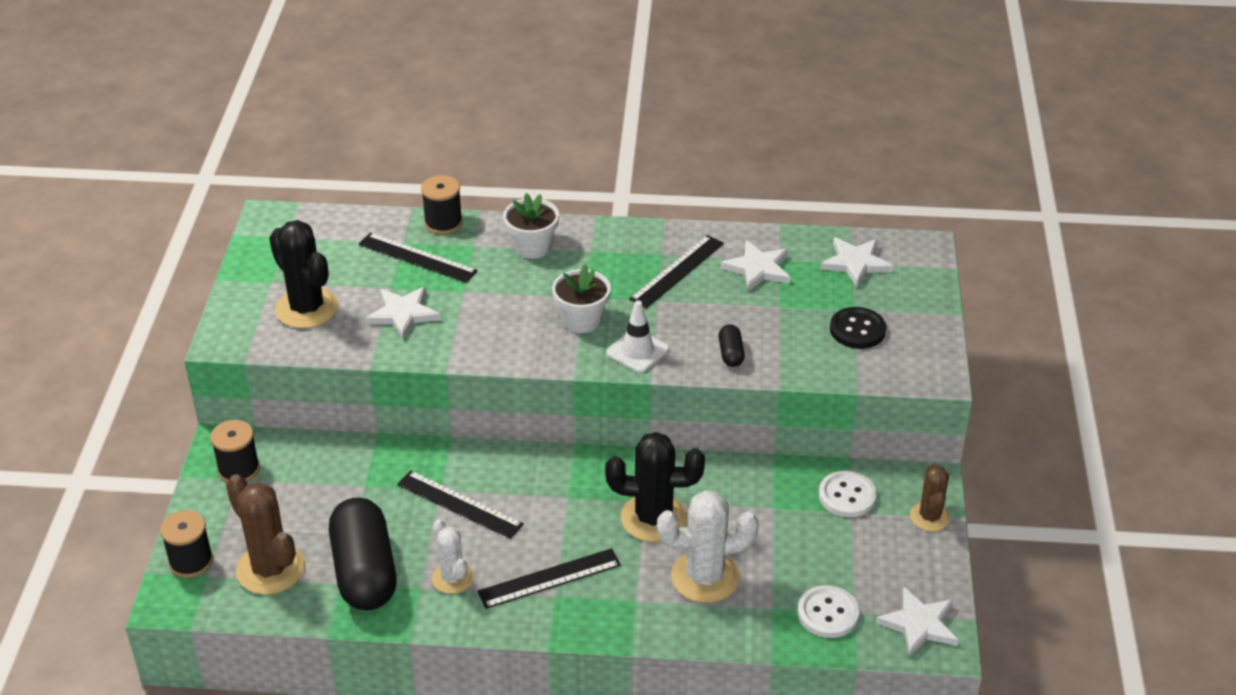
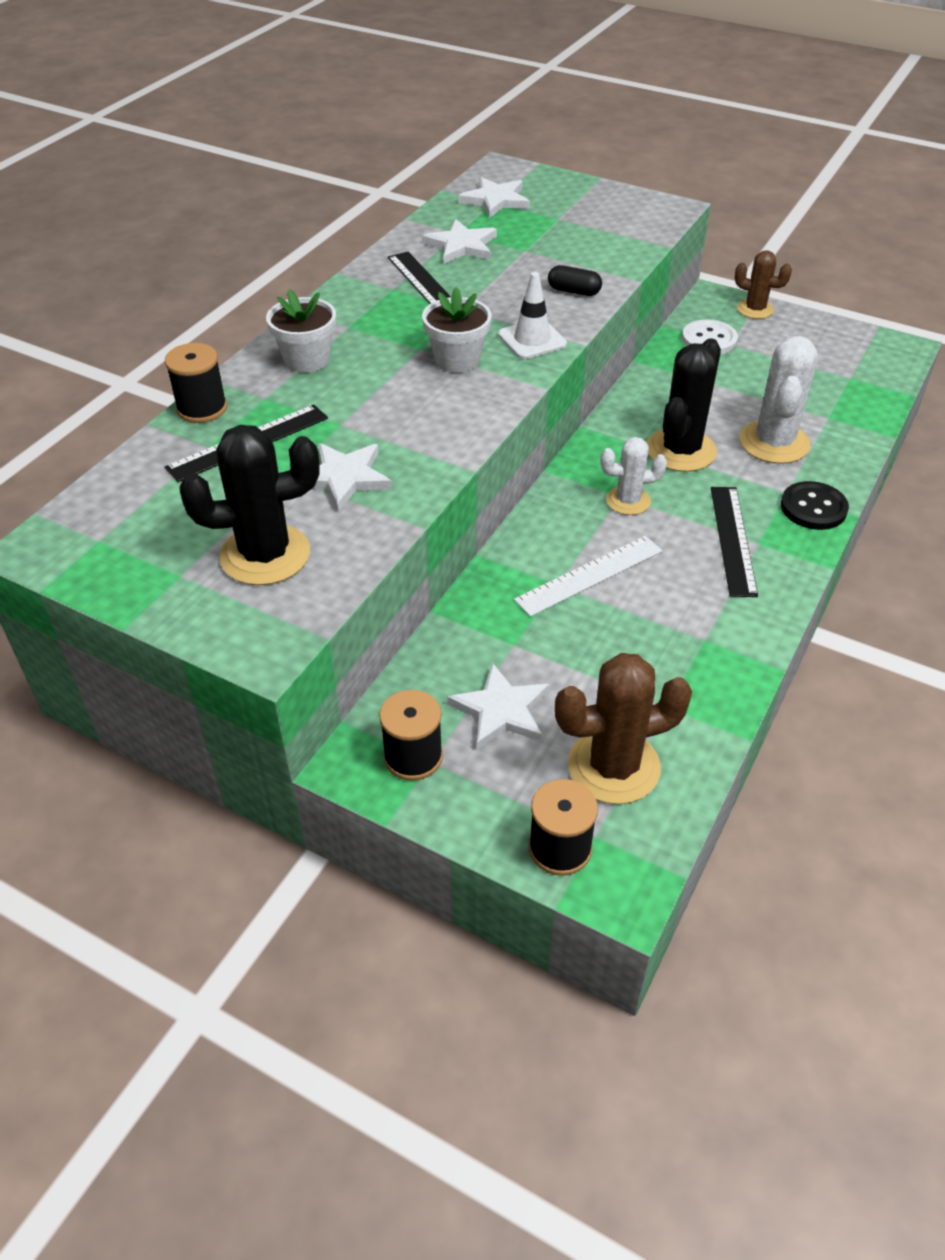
camera: 65 degrees left, 5 degrees up
(364, 572) = (658, 680): black capsule -> none
(452, 578) = (701, 610): white cactus -> white cactus (628, 501)
(459, 504) = (589, 575): black ruler -> white ruler
(828, 613) = (846, 390): white button -> none
(857, 330) = (587, 224): black button -> black button (813, 508)
(919, 624) = (875, 351): white star -> white star (501, 710)

